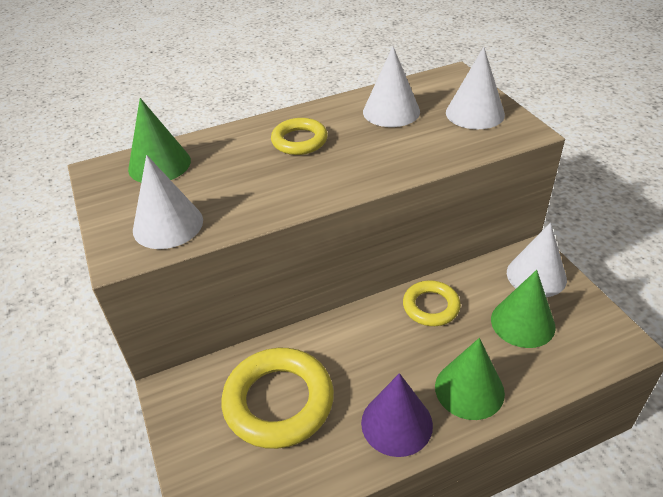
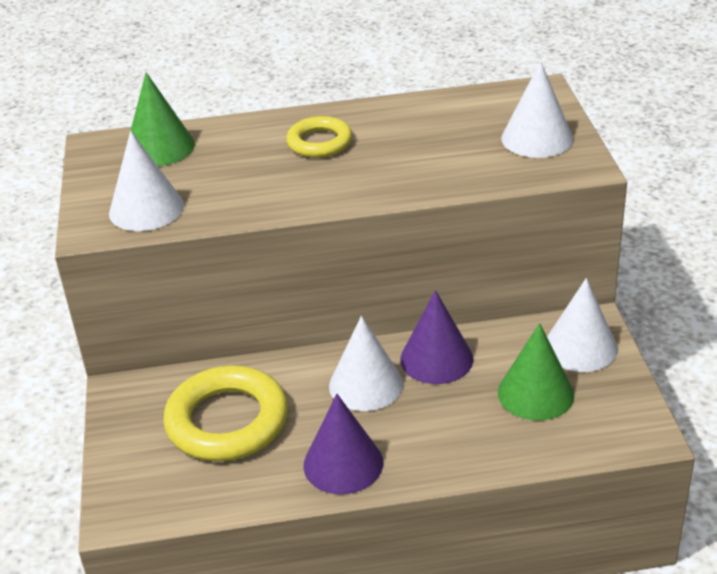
camera: 15 degrees right, 5 degrees down
(391, 111) = (440, 123): white cone -> white cone (366, 384)
(431, 306) = (436, 359): yellow ring -> purple cone
(469, 389) = (438, 447): green cone -> none

